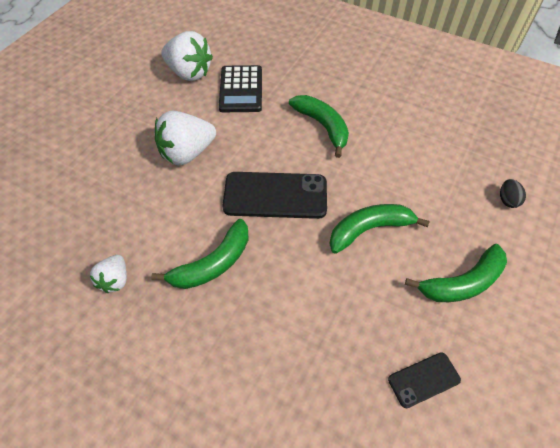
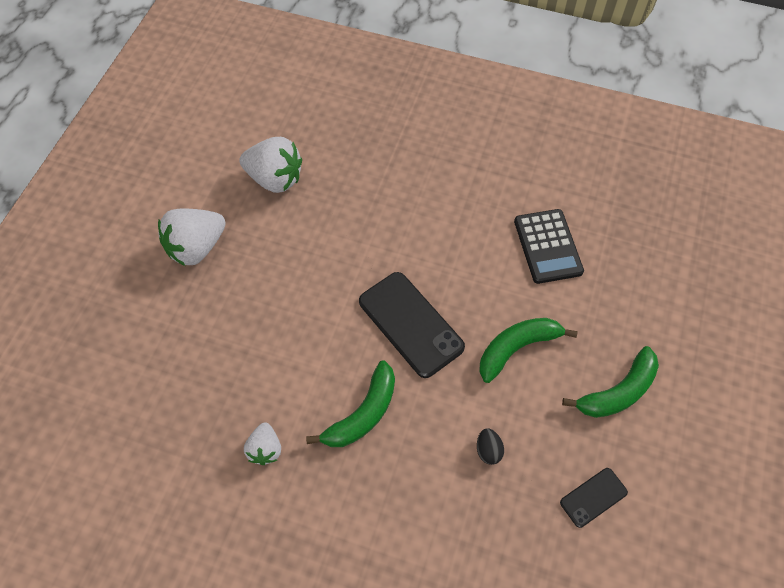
camera: 10 degrees left, 5 degrees up
(187, 153) = (301, 287): white strawberry -> white strawberry (197, 247)
(241, 89) = (341, 193): black calculator -> black calculator (547, 246)
(275, 195) = (410, 324): black phone -> black phone turned 60 degrees clockwise
(323, 126) = (445, 229): green banana -> none
(507, 200) = (653, 291): black egg -> black egg (488, 450)

